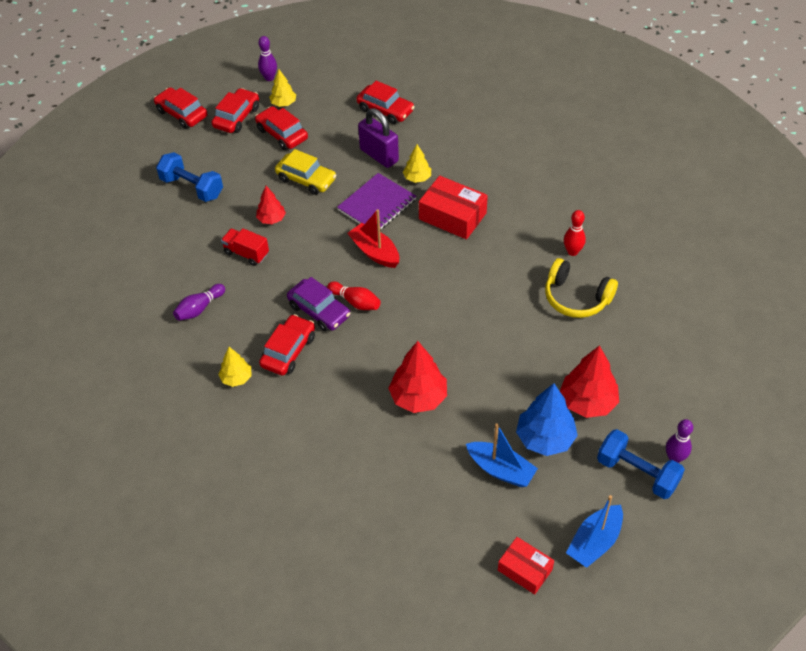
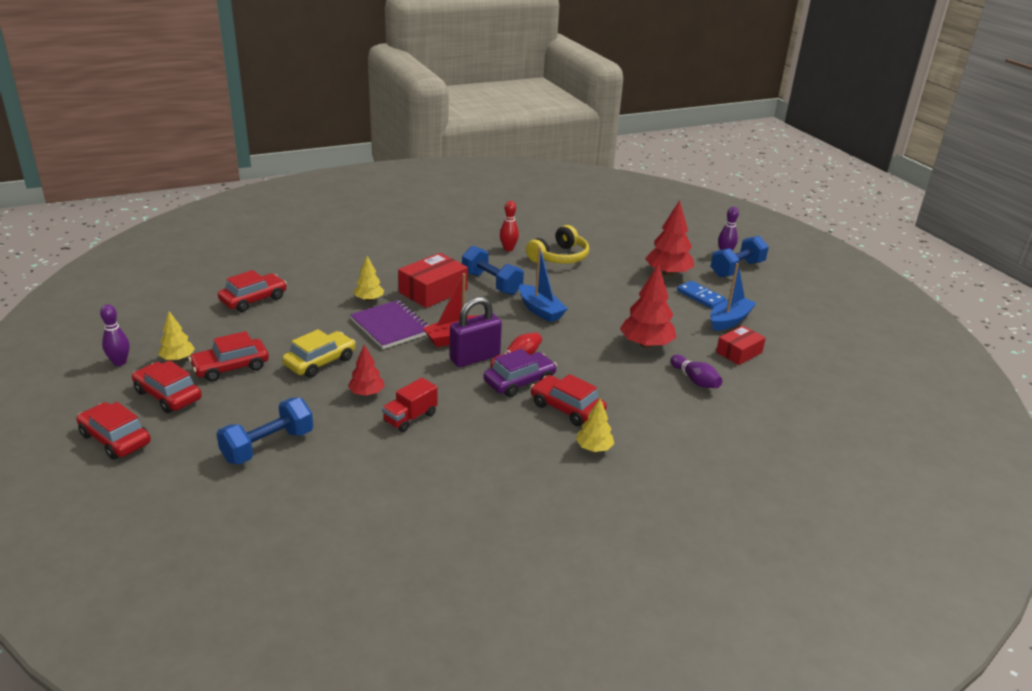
camera: 80 degrees left, 20 degrees down
(182, 114) = (115, 439): red car -> red car turned 75 degrees clockwise
(199, 308) = (479, 463): purple bowling pin -> purple bowling pin (695, 380)
(379, 155) = (319, 314): purple padlock -> purple padlock (475, 358)
(488, 254) = (491, 283): none -> blue dumbbell
(525, 570) = (824, 328): red box -> red box (739, 352)
(545, 438) = (700, 297): blue tree -> blue domino
(594, 542) = (798, 296): blue boat -> blue boat (540, 310)

